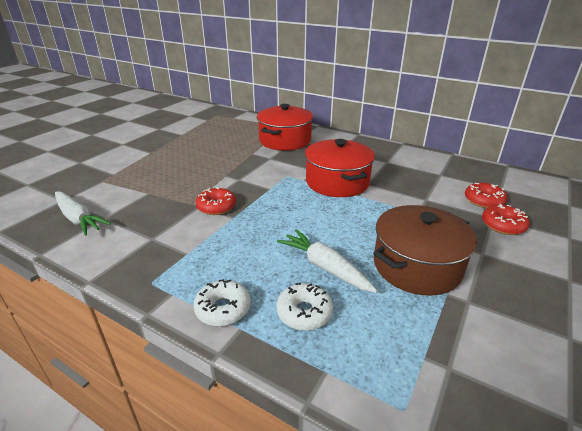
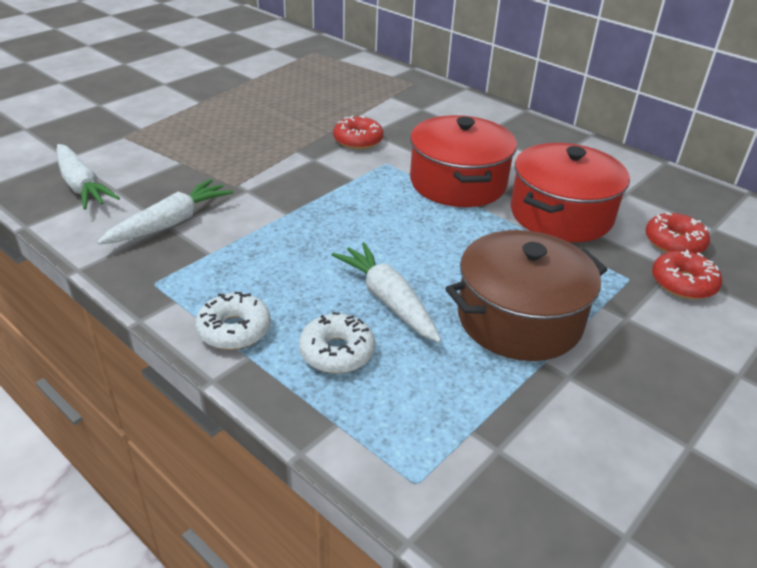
camera: 10 degrees right, 5 degrees up
(152, 236) = (170, 223): none -> white carrot
(216, 207) = (268, 195): red donut -> red donut (358, 140)
(285, 140) = (404, 107): red pot -> red pot (561, 214)

